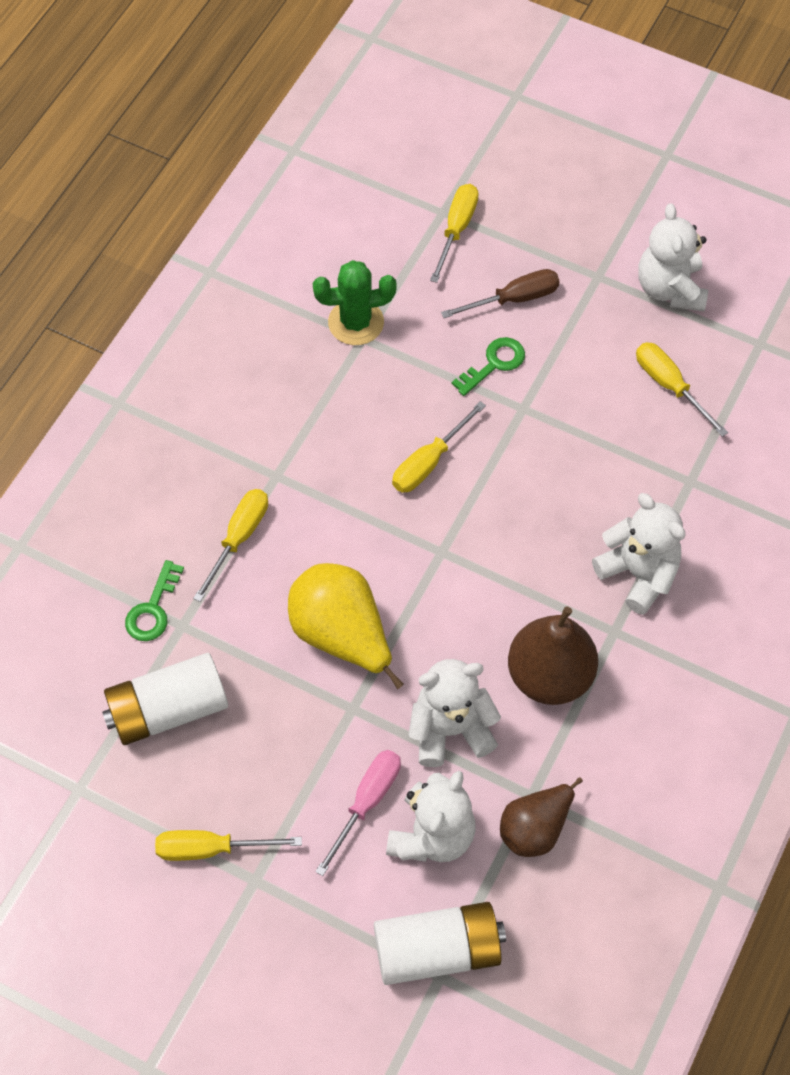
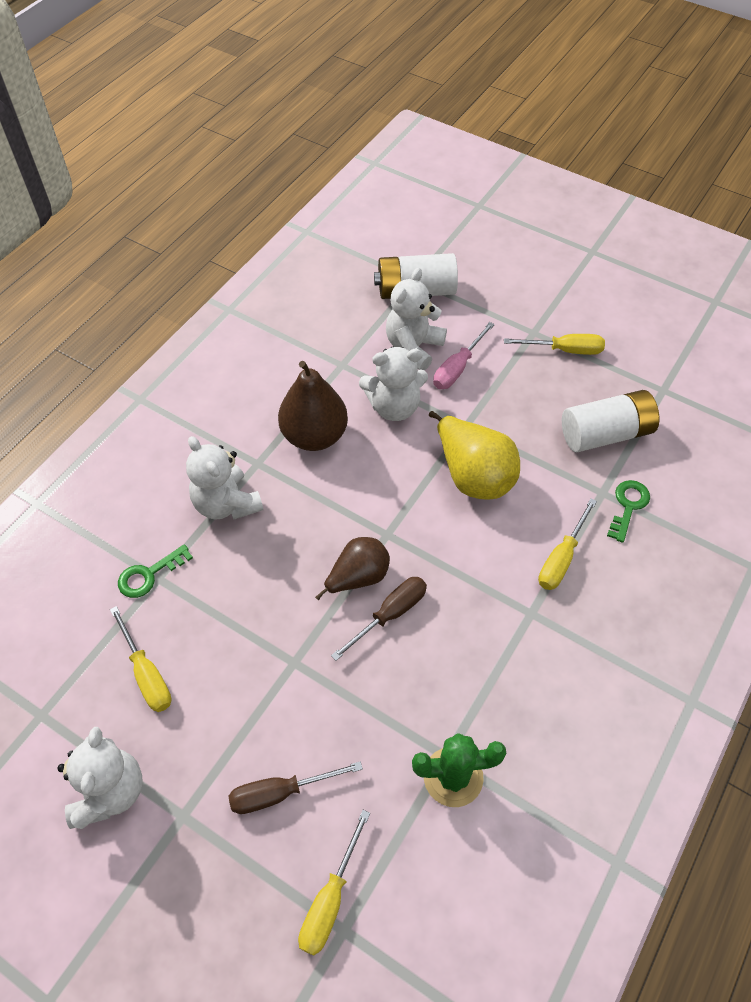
camera: 175 degrees left, 5 degrees down
(429, 462) = (390, 614): yellow screwdriver -> brown screwdriver
(494, 364) = (314, 714): green key -> green key (149, 575)
(535, 828) = (343, 346): brown pear -> brown pear (358, 577)

